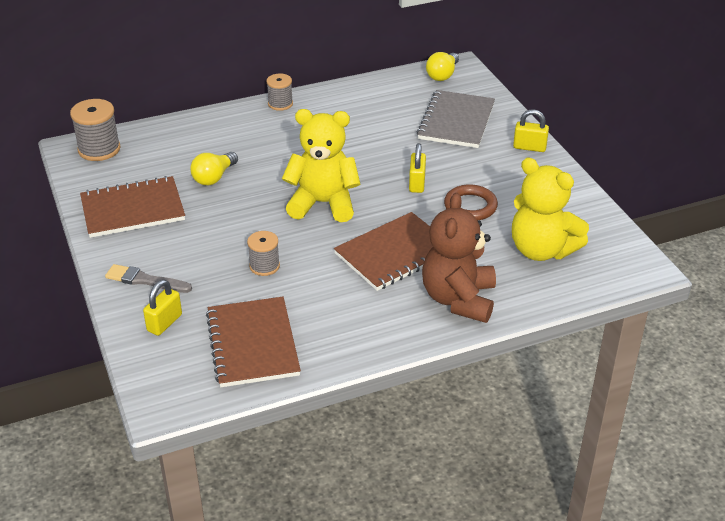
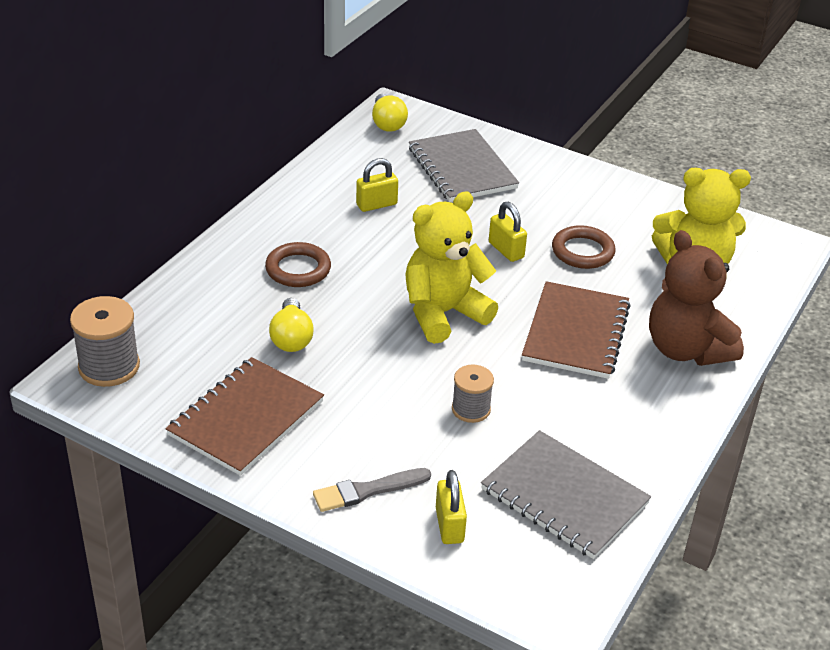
camera: 40 degrees left, 0 degrees up
(252, 344) = (564, 497): brown notebook -> grey notebook
(269, 140) = (298, 269): none -> brown ring
(280, 104) = (257, 222): grey spool -> none
(529, 147) = (561, 168): yellow padlock -> yellow padlock (376, 204)

